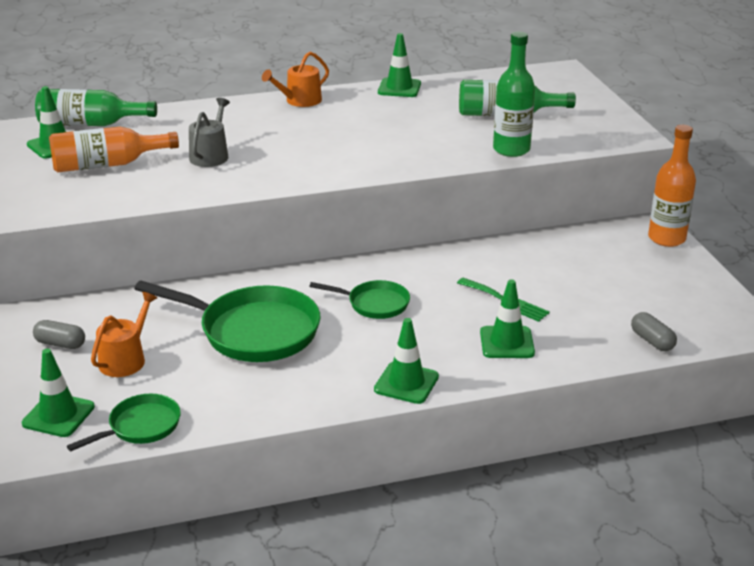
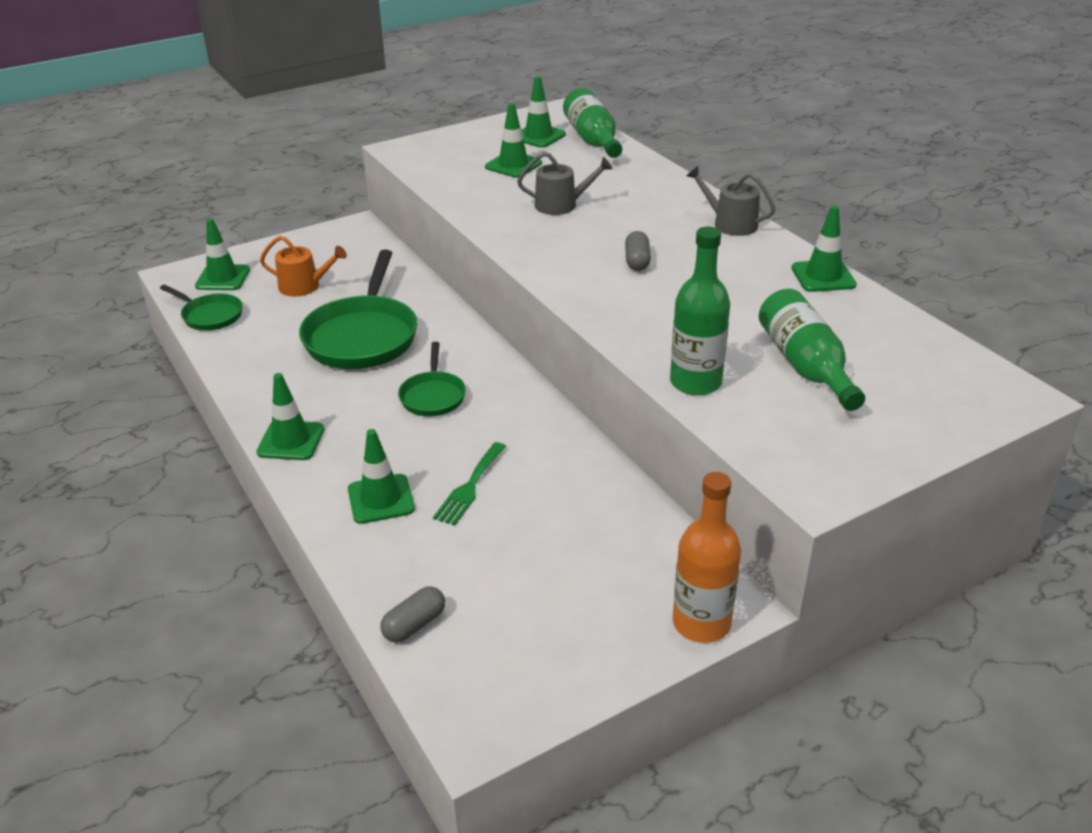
camera: 75 degrees right, 5 degrees up
(60, 344) = (321, 253): grey capsule -> grey capsule (637, 261)
(107, 165) = (513, 165): orange bottle -> green traffic cone
(299, 101) = (730, 224): orange watering can -> grey watering can

